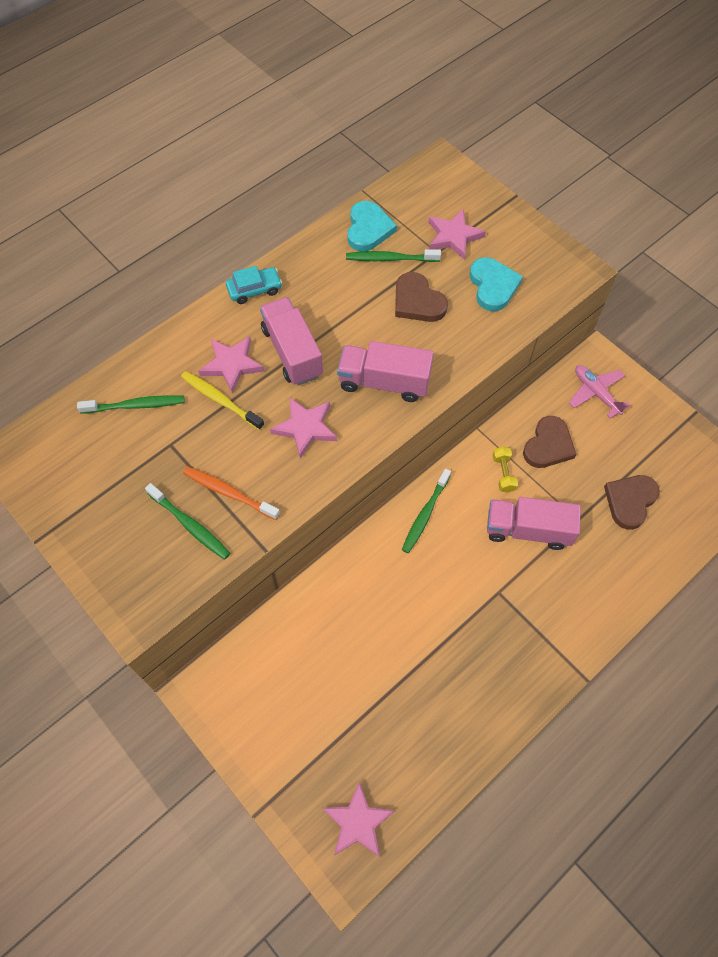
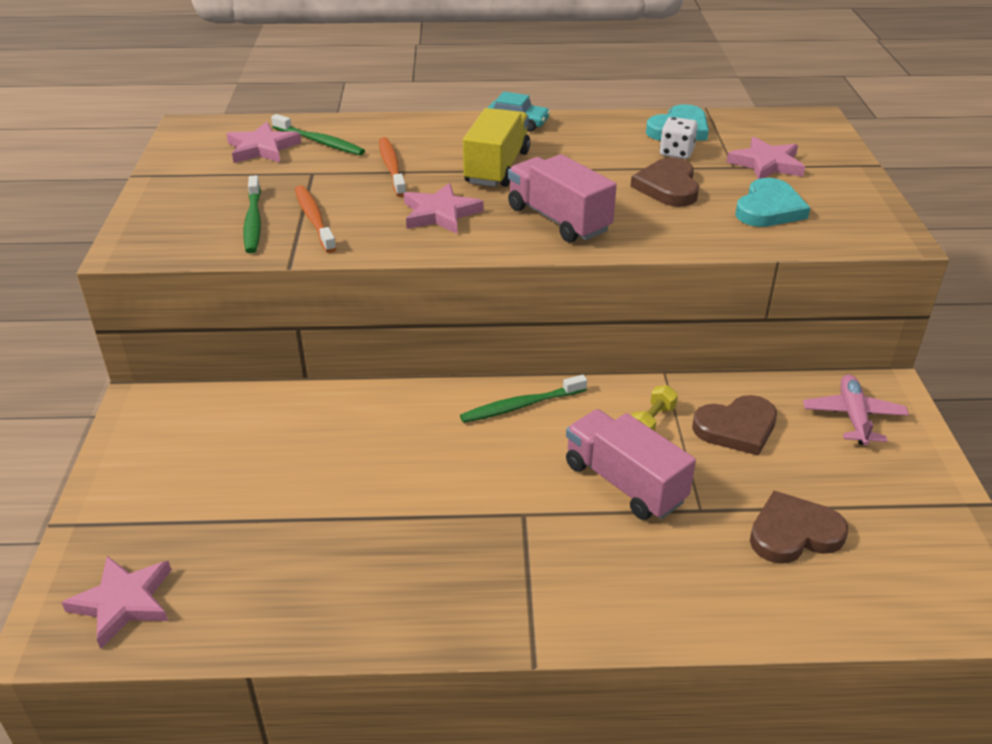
camera: 40 degrees right, 25 degrees down
(220, 400) = (392, 167): yellow toothbrush -> orange toothbrush
(231, 365) = (432, 153): pink star -> pink star (262, 148)
(292, 352) = (497, 167): pink truck -> yellow truck
(390, 259) = (676, 153): green toothbrush -> white dice

